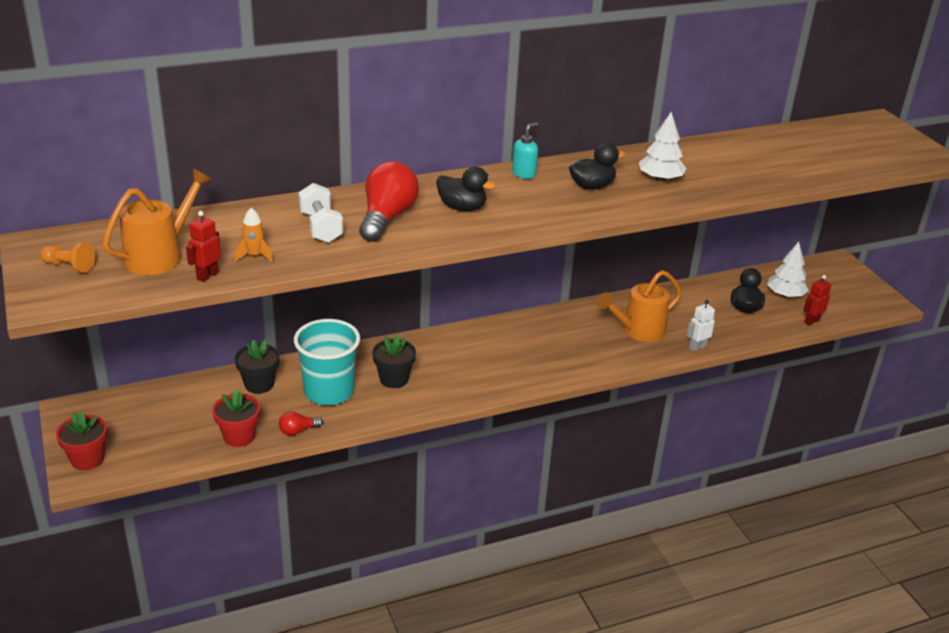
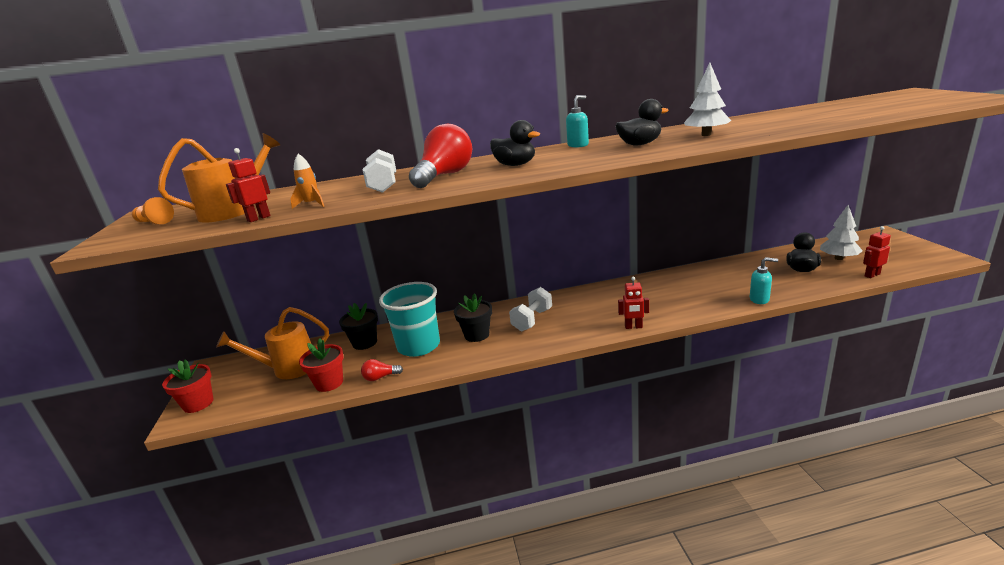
camera: 15 degrees right, 10 degrees down
(454, 361) = (532, 320): none -> white dumbbell
(567, 376) = (633, 327): none -> red robot
(637, 331) = (700, 290): orange watering can -> orange watering can (288, 369)
(697, 347) = (759, 299): white robot -> turquoise soap dispenser

